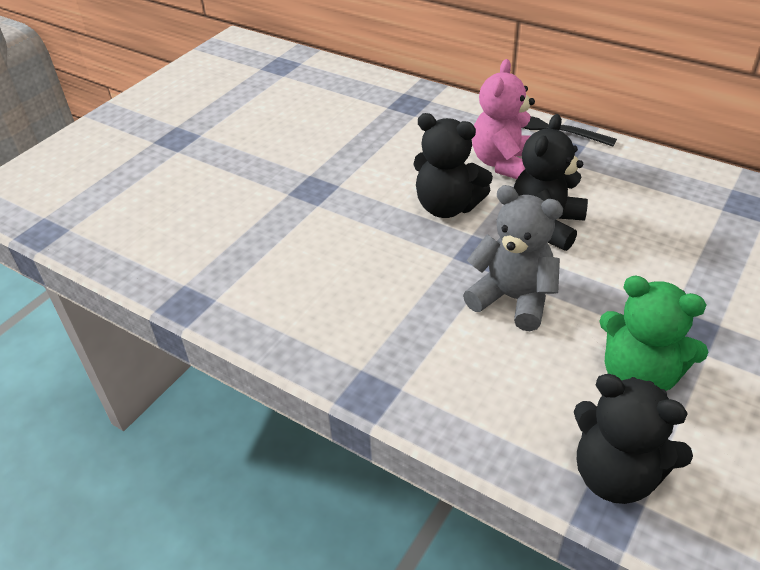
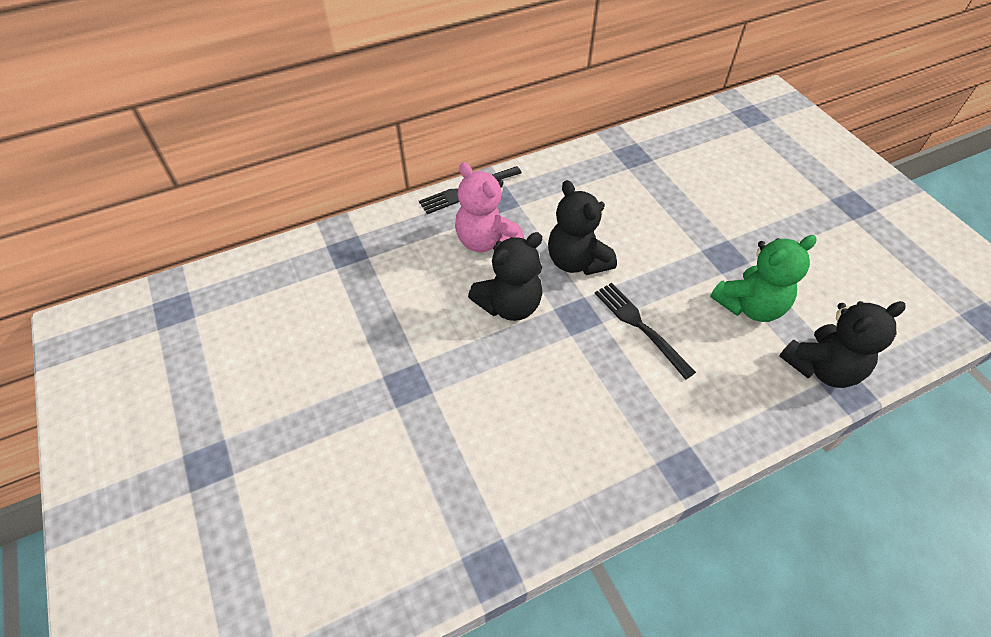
camera: 60 degrees left, 10 degrees up
(512, 299) = (640, 326): grey teddy bear -> black fork

